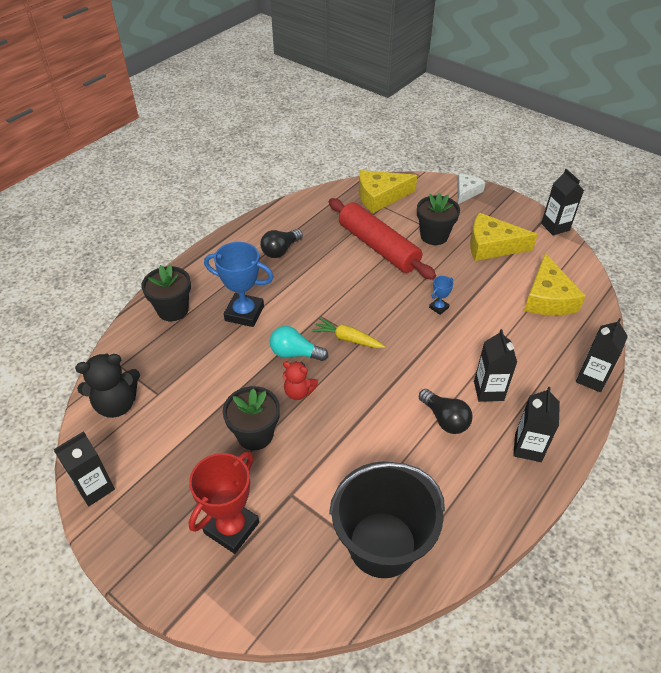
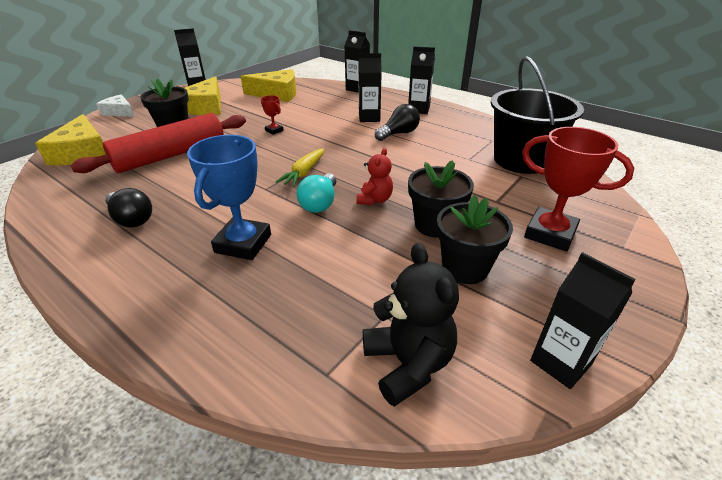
camera: 90 degrees left, 10 degrees down
(173, 310) = (210, 320): black flower pot -> black flower pot (465, 268)
(438, 307) = (274, 130): blue trophy -> red trophy

